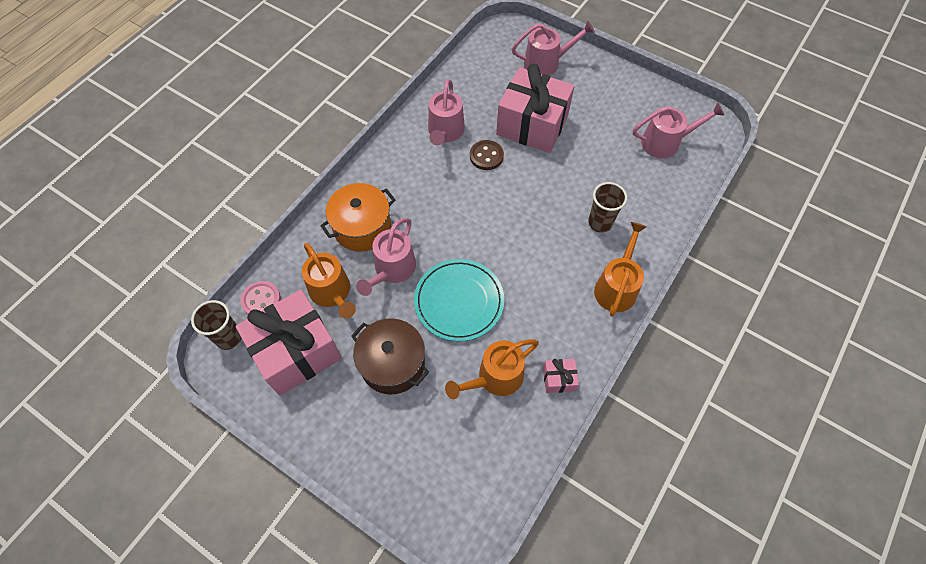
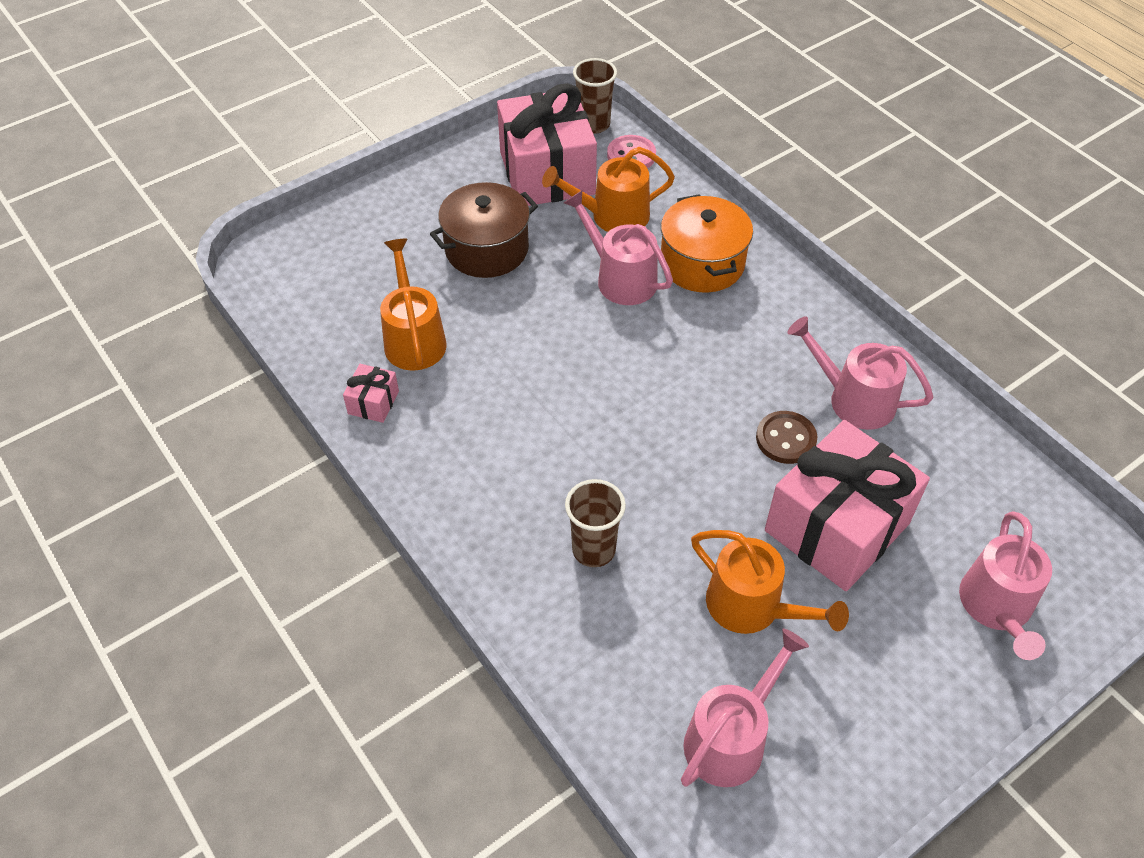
camera: 110 degrees right, 10 degrees down
(459, 301) = (539, 333): turquoise plate -> none
(616, 287) = (470, 525): orange watering can -> orange watering can (752, 607)
(665, 142) = (730, 738): pink watering can -> pink watering can turned 150 degrees counterclockwise

